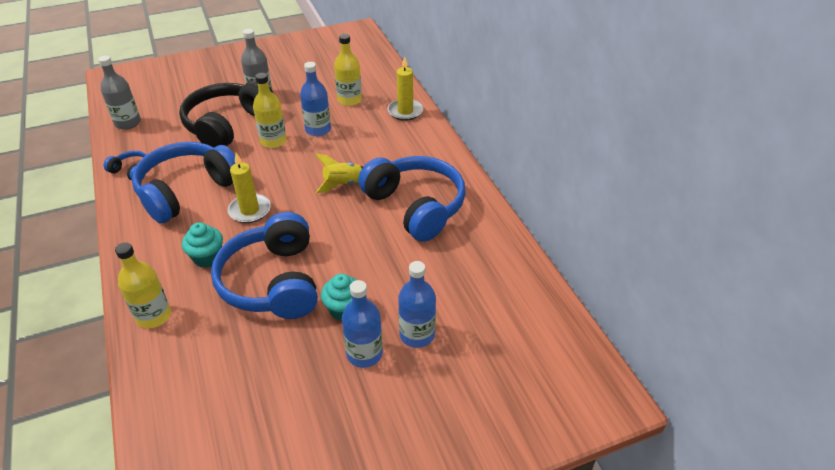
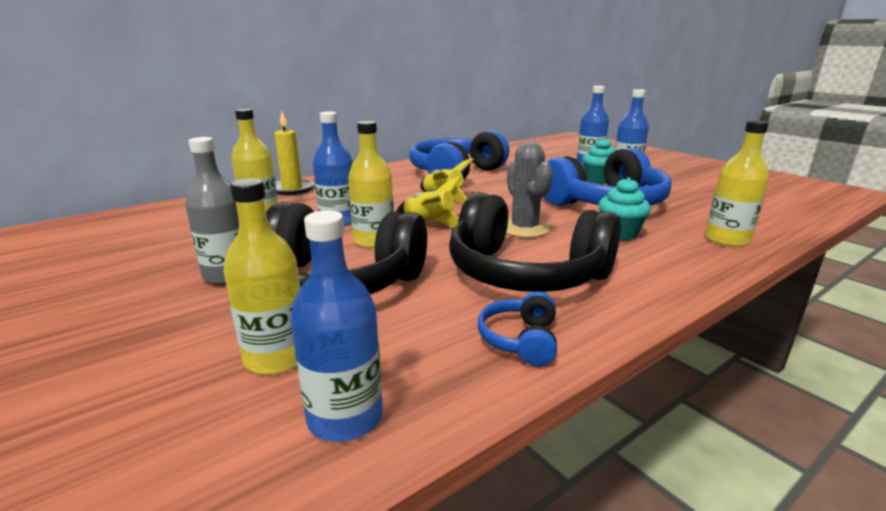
camera: 105 degrees left, 20 degrees down
(128, 123) = (345, 417): grey bottle -> blue bottle
(175, 109) = (276, 357): none -> yellow bottle
(187, 191) = (525, 273): blue headphones -> black headphones
(250, 210) = (524, 229): yellow candle -> grey cactus
(288, 167) = (429, 224): none -> yellow rocket

